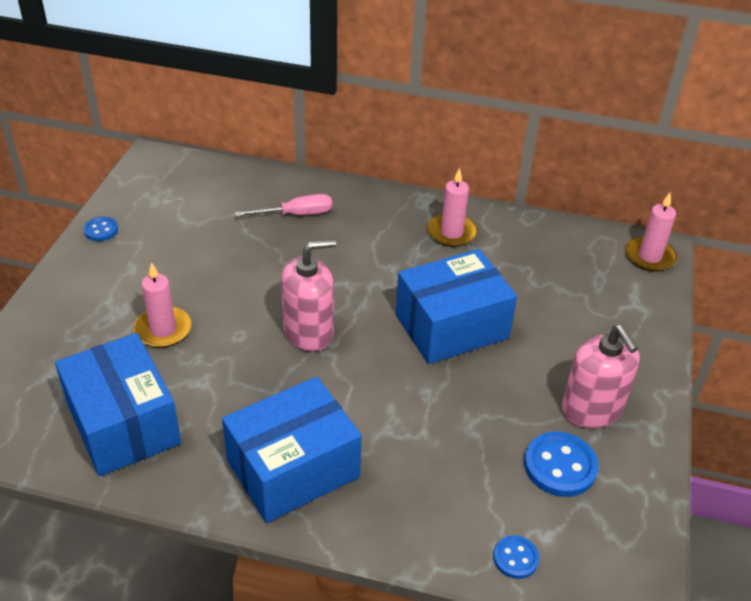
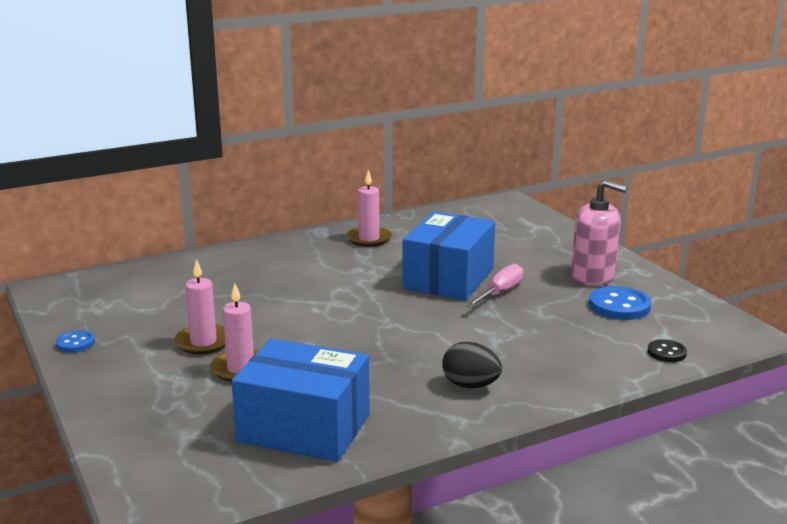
camera: 40 degrees left, 20 degrees down
(293, 469) = (470, 385): blue box -> black egg
(296, 214) = (237, 272): pink screwdriver -> pink screwdriver (500, 292)
(308, 332) = (357, 321): pink soap dispenser -> none
(515, 558) = (666, 352): blue button -> black button
(649, 257) = (508, 204): pink candle -> pink candle (203, 342)

